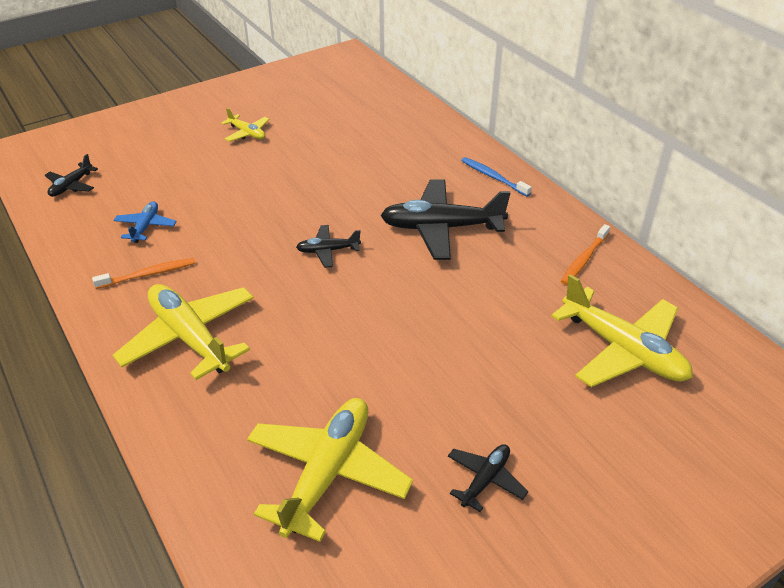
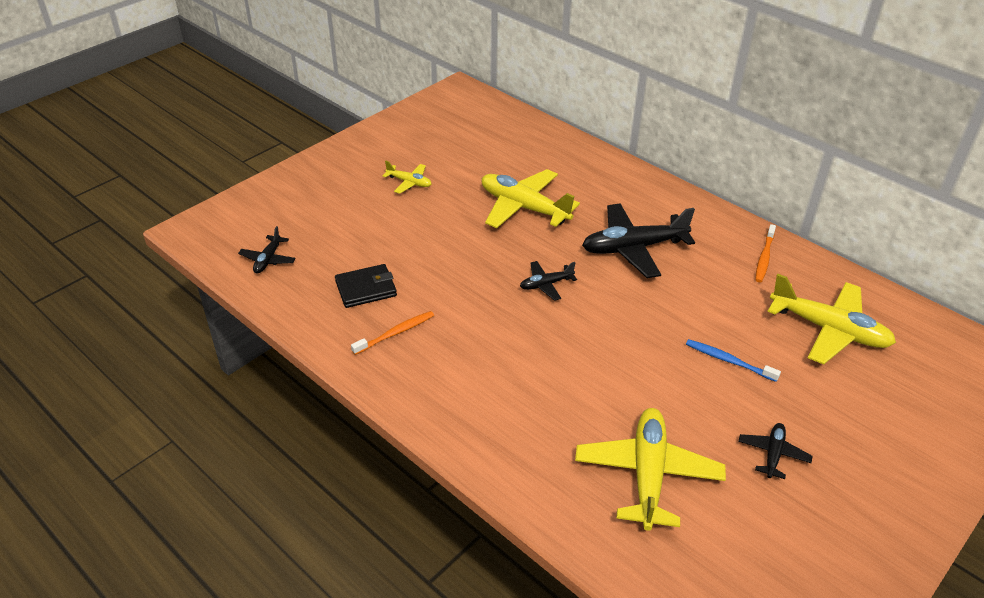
camera: 15 degrees left, 0 degrees up
(146, 227) = (366, 289): blue plane -> black wallet
(190, 338) = (468, 384): yellow plane -> yellow plane (524, 207)
(493, 177) = (654, 194): blue toothbrush -> blue toothbrush (728, 360)

